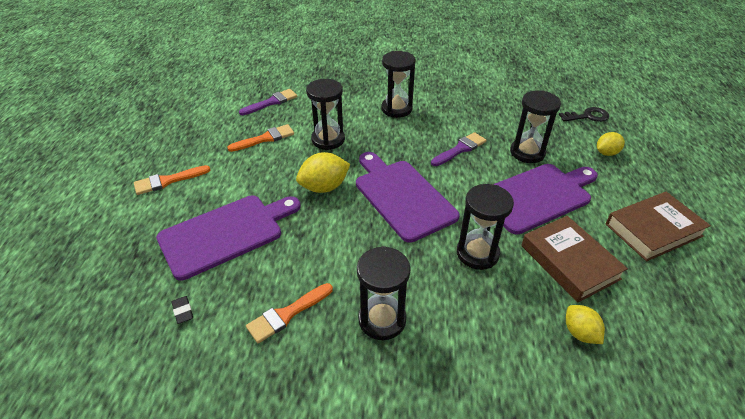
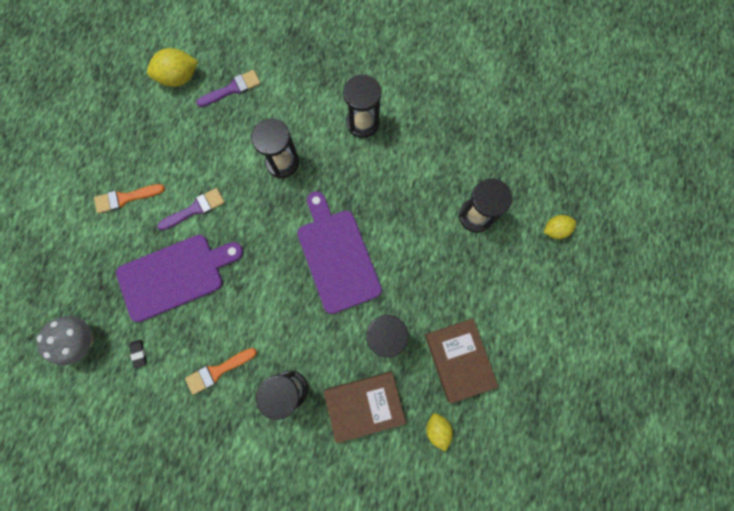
camera: 10 degrees right, 35 degrees up
(109, 308) = (83, 340): none -> grey mushroom
(265, 138) = (220, 150): orange brush -> none
(324, 187) = (268, 231): yellow lemon -> yellow lemon (179, 77)
(460, 149) = (410, 199): purple brush -> purple brush (195, 209)
(537, 196) = (461, 278): purple cutting board -> none
(588, 116) = (562, 168): black key -> none
(653, 230) = (549, 337): brown book -> brown book (364, 405)

